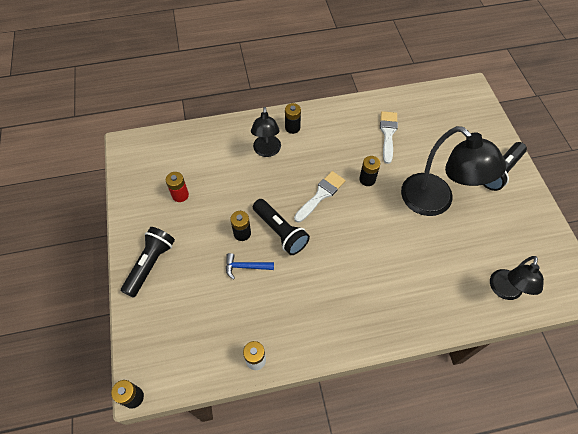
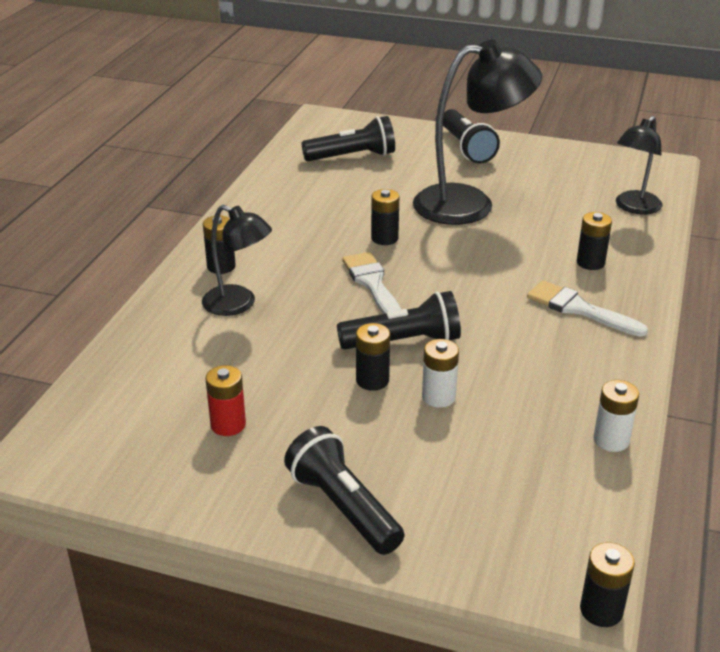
camera: 60 degrees left, 25 degrees down
(246, 267) = (438, 397): blue hammer -> white battery
(388, 133) = (325, 196): white brush -> white brush (579, 309)
(418, 289) = (590, 263): none -> black battery
(440, 124) = (352, 156): none -> black flashlight
(504, 291) = (634, 207): black lamp -> black lamp turned 75 degrees clockwise

